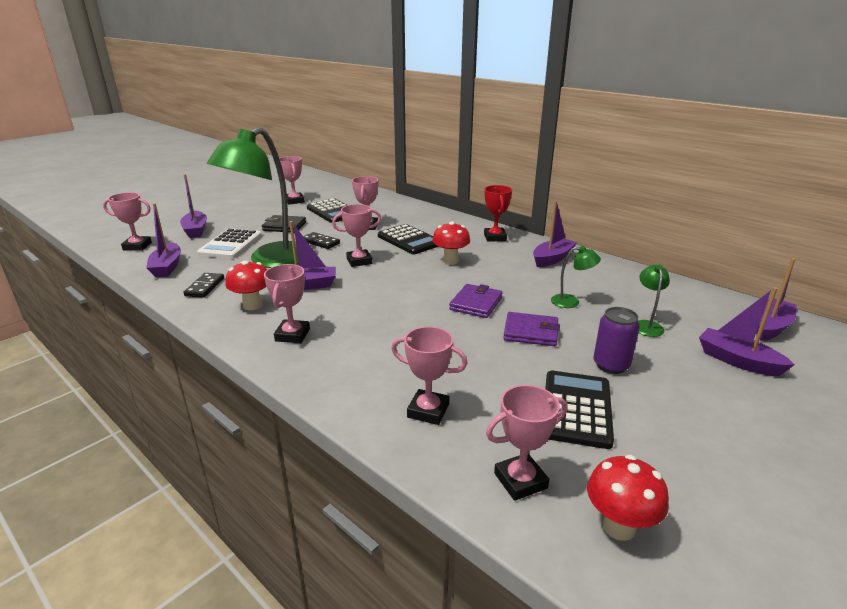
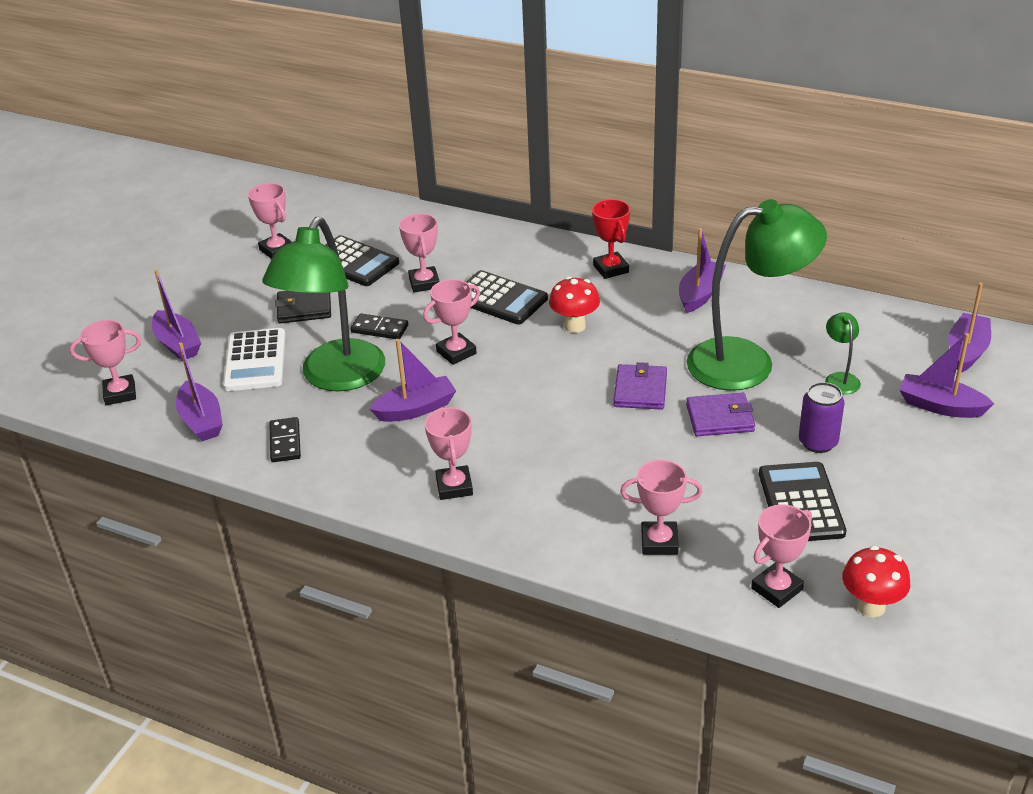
camera: 15 degrees left, 10 degrees up
(252, 305) = (372, 456): red mushroom -> none
(571, 302) = (748, 362): green lamp -> green lamp, size x2.49

